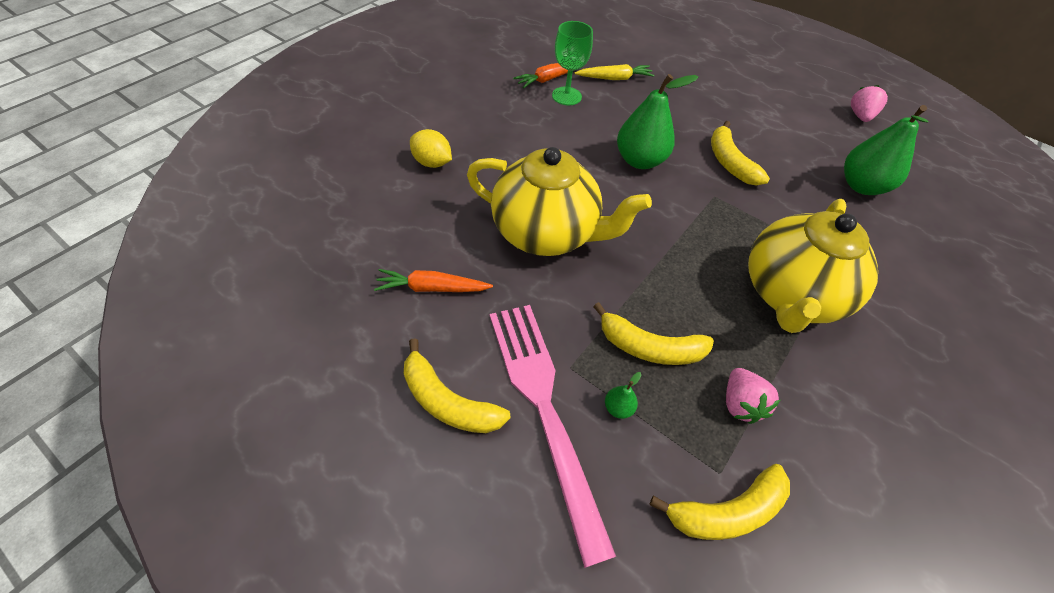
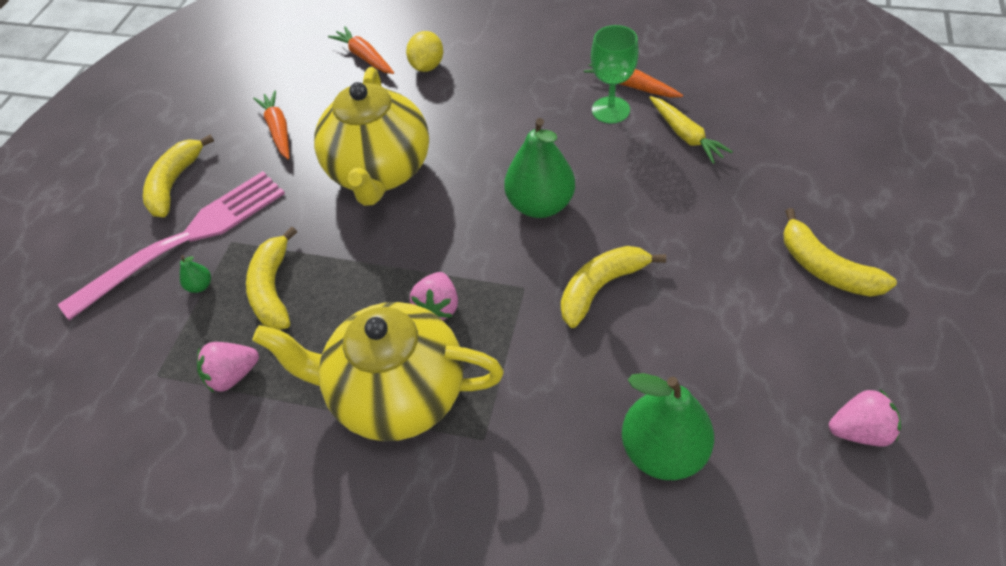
camera: 75 degrees right, 0 degrees up
(379, 196) = (364, 57): none -> orange carrot
(715, 246) = (438, 307): none -> pink strawberry
(726, 511) = (122, 387): yellow banana -> yellow banana (825, 268)

